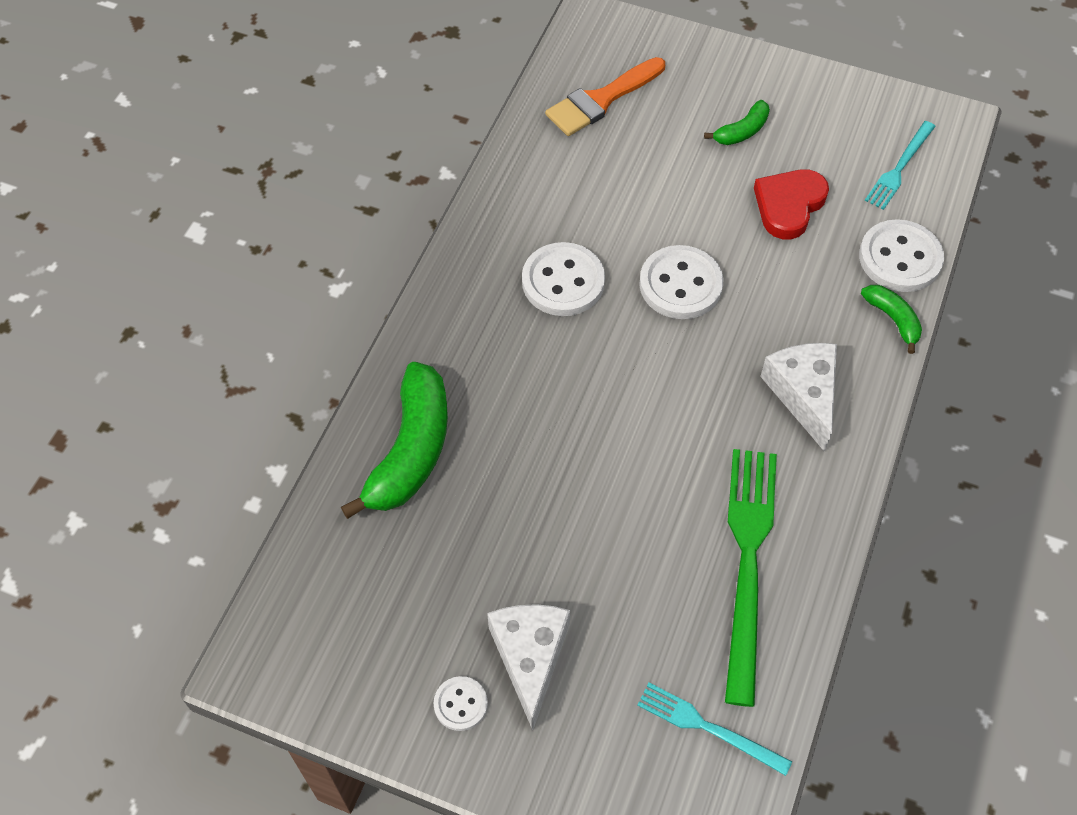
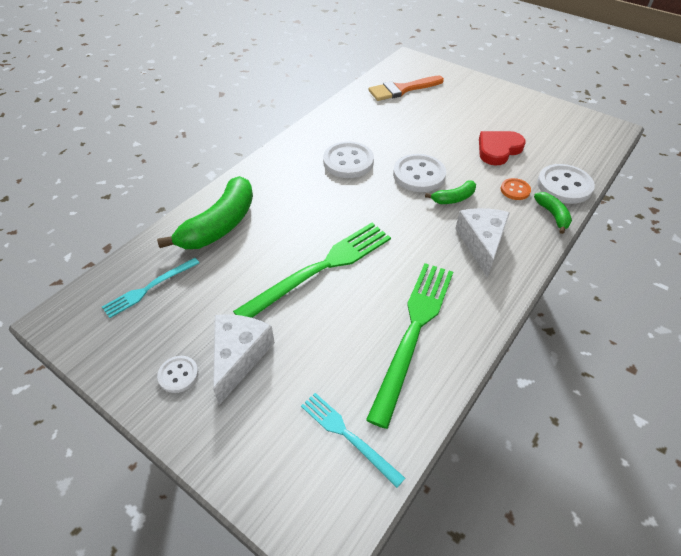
camera: 15 degrees right, 10 degrees down
(590, 491) = (321, 268): none -> green fork
(742, 131) = (479, 113): green banana -> green banana (453, 198)
(830, 283) = (515, 190): none -> orange button
(899, 168) = (573, 143): turquoise fork -> turquoise fork (149, 288)

